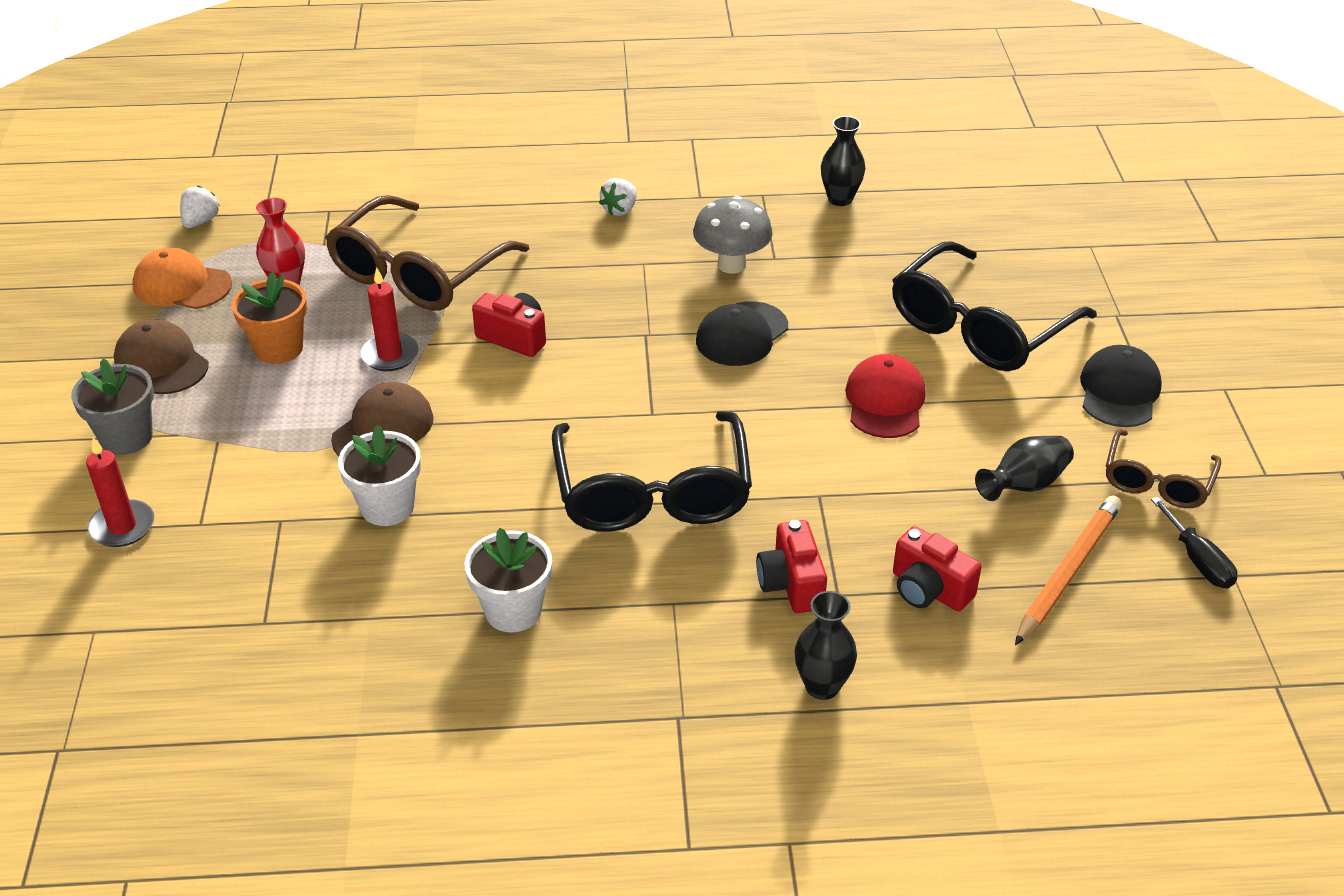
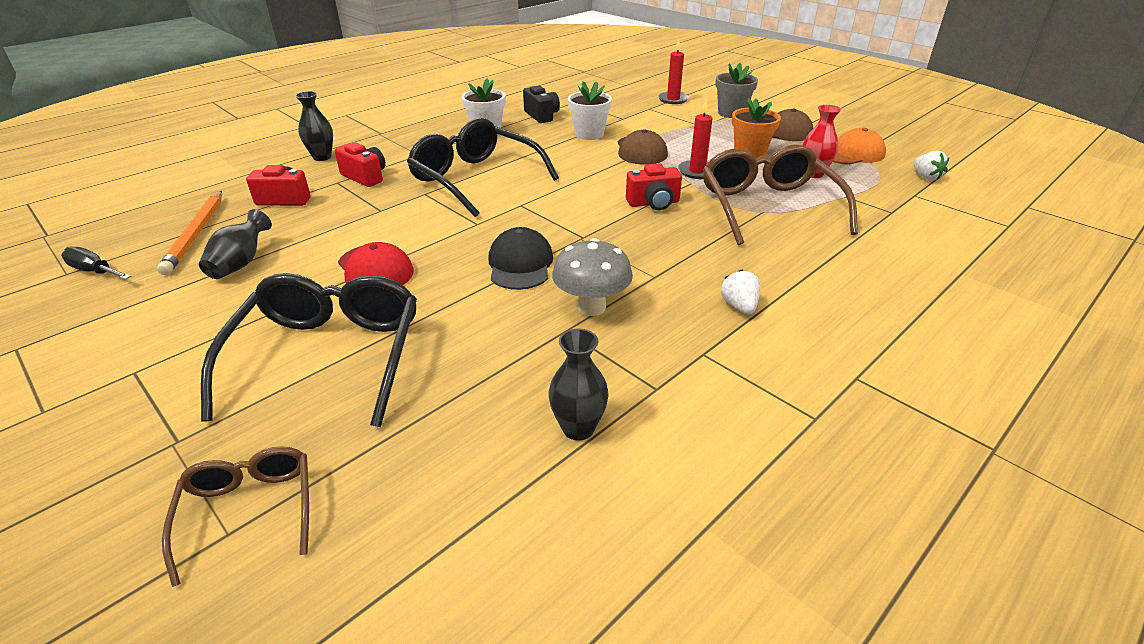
camera: 140 degrees right, 5 degrees down
(377, 607) = (541, 116): none -> black camera
(1119, 391) = (167, 359): black cap -> none
(1157, 482) = (127, 304): brown glasses -> brown glasses (249, 511)

